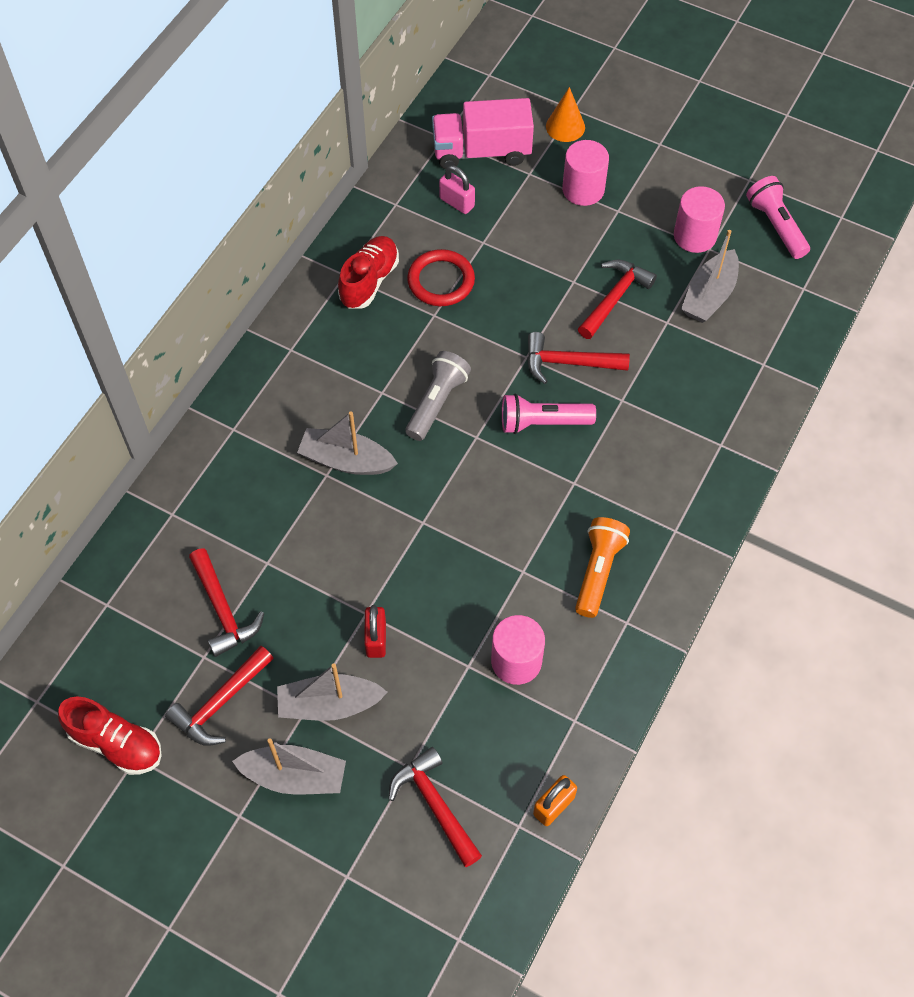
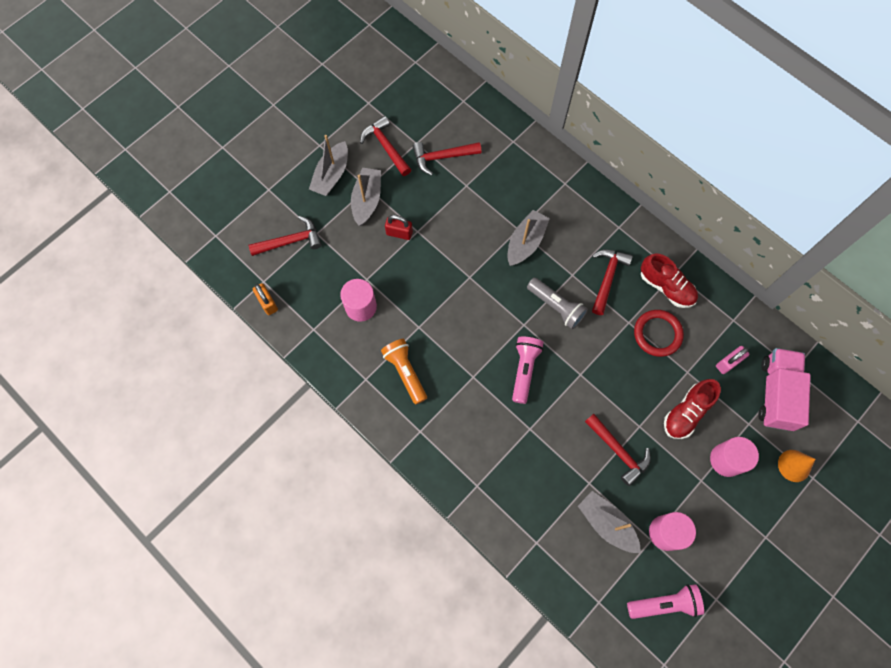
camera: 105 degrees right, 10 degrees up
(116, 743) = (379, 95): red shoe -> red shoe (686, 412)
(568, 363) = (569, 401): red hammer -> red hammer (607, 278)
(598, 571) = (405, 372): orange flashlight -> orange flashlight turned 150 degrees counterclockwise

